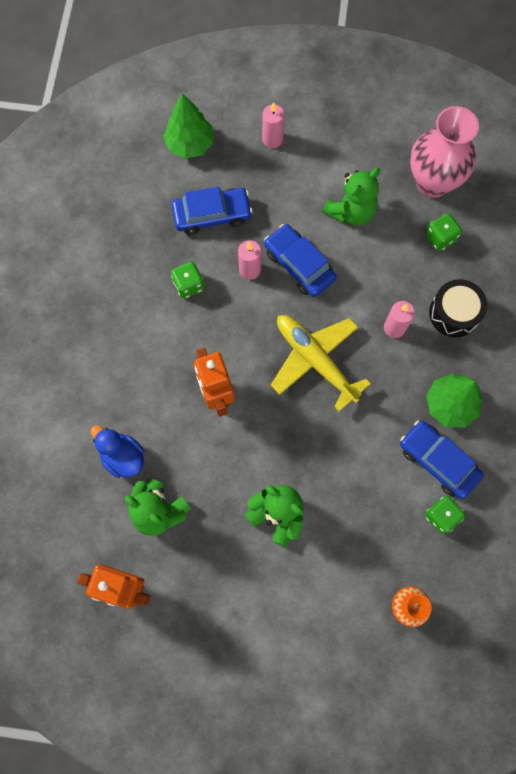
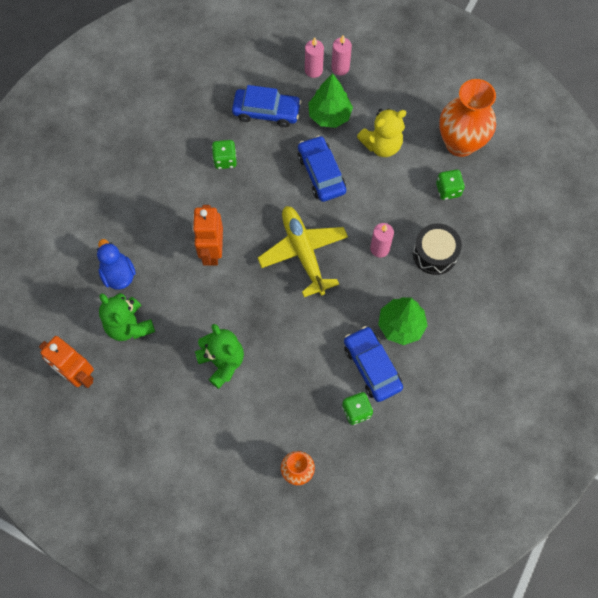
camera: 20 degrees right, 5 degrees down
(190, 144) = (271, 51): green tree -> green tree (329, 115)
(250, 270) = (279, 164): pink candle -> pink candle (313, 70)
(351, 211) = (381, 145): green teddy bear -> yellow teddy bear
(432, 182) = (460, 143): pink vase -> orange vase

